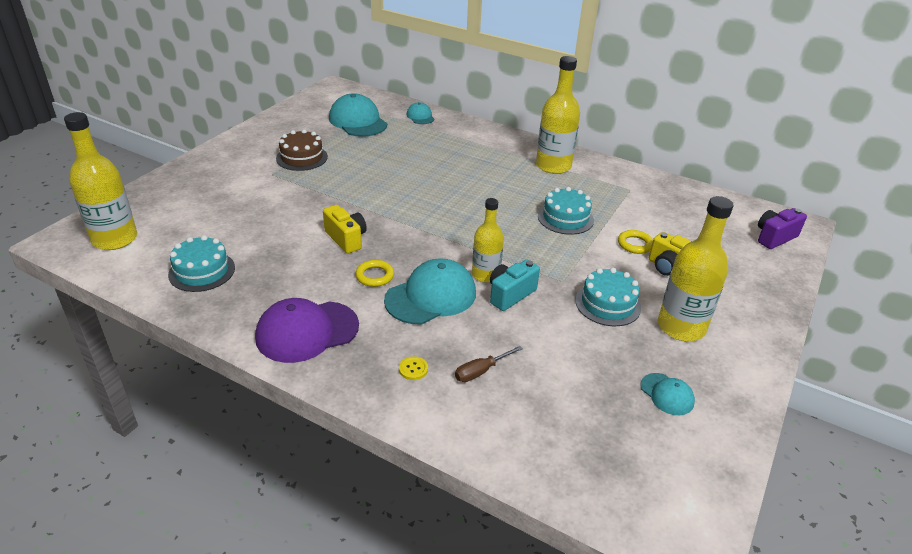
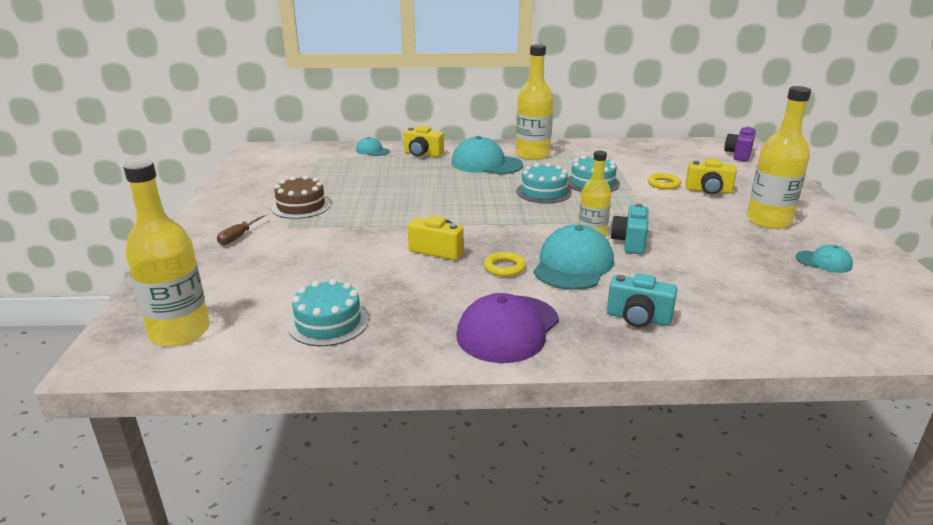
camera: 30 degrees left, 10 degrees down
(358, 121) = (318, 167): turquoise cap -> turquoise cap (486, 164)
(413, 369) = (638, 318): yellow button -> turquoise camera
(457, 133) = (422, 154): none -> yellow camera
(480, 371) = (689, 299): brown screwdriver -> brown screwdriver (238, 237)
(608, 304) = (703, 224): turquoise cake -> turquoise cake (543, 192)

